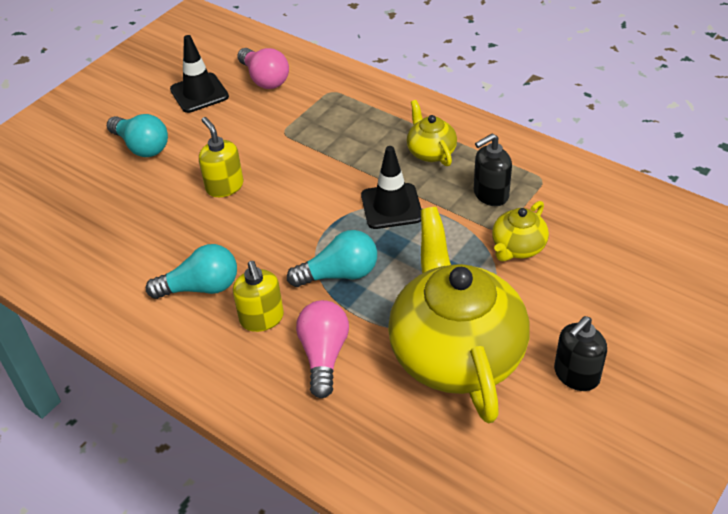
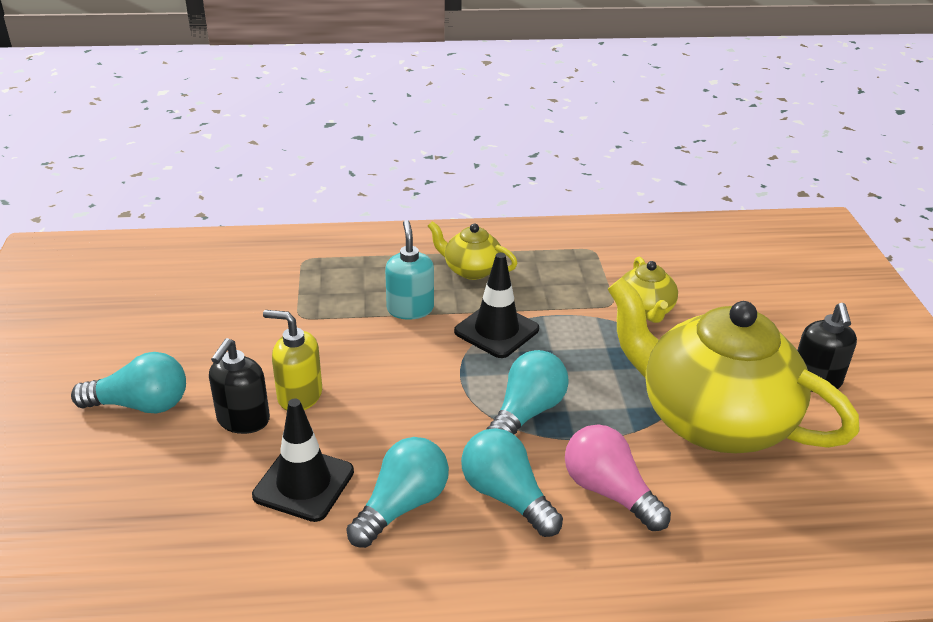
camera: 45 degrees left, 10 degrees down
(199, 93) = (149, 321): black traffic cone -> black traffic cone (303, 484)
(262, 319) = (506, 496): yellow soap dispenser -> turquoise light bulb
(264, 79) = (214, 277): pink light bulb -> none
(355, 161) = (410, 309): none -> turquoise soap dispenser
(490, 194) = (568, 280): black soap dispenser -> black soap dispenser (243, 420)

